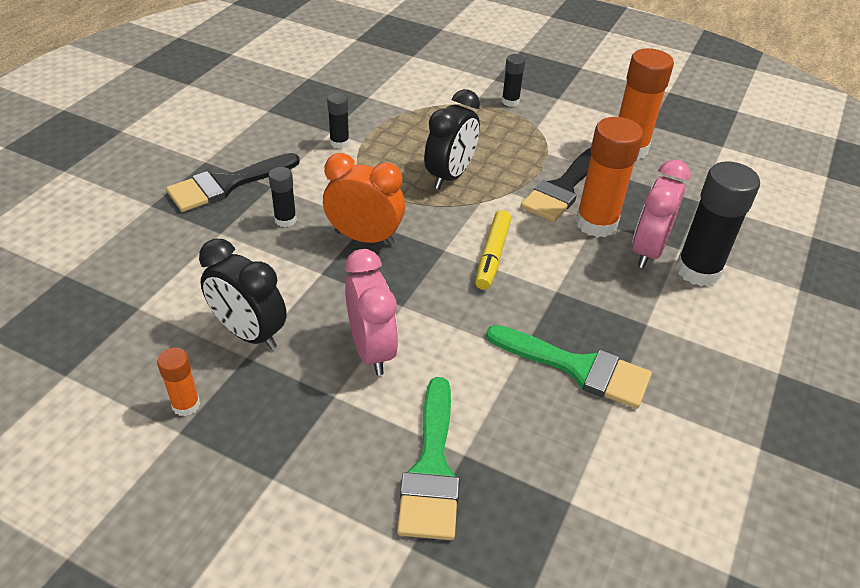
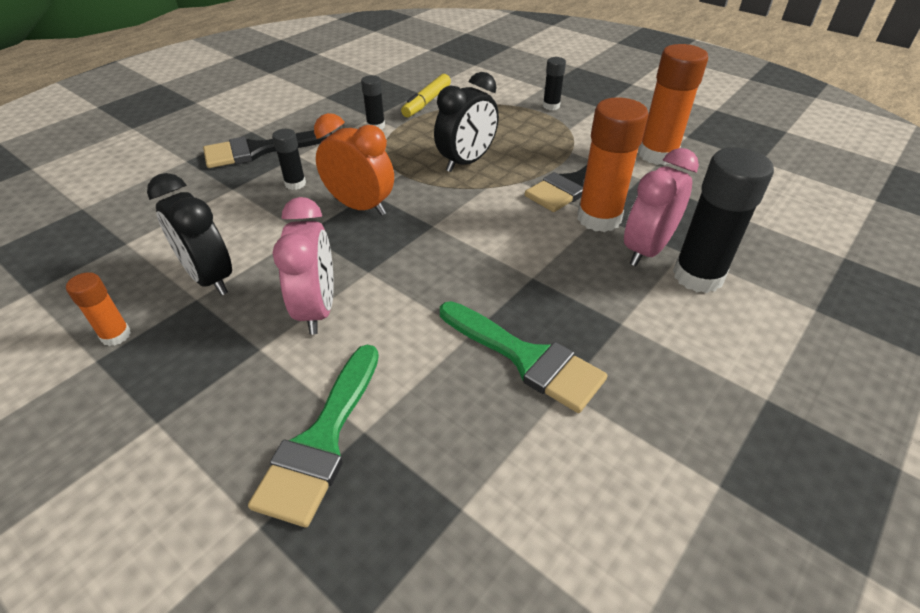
camera: 15 degrees right, 0 degrees up
(492, 255) = (478, 236): yellow marker -> yellow marker (427, 102)

